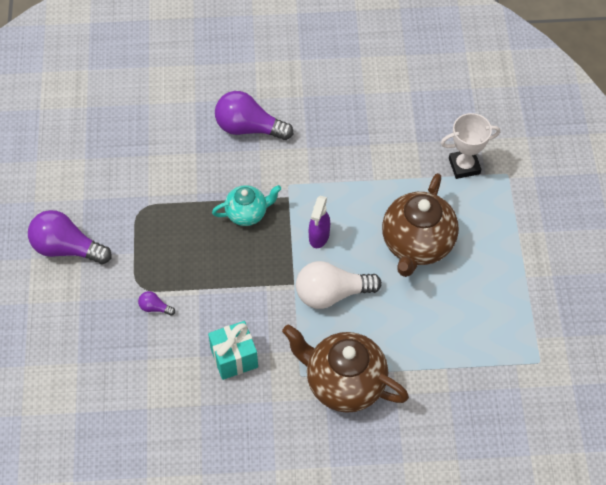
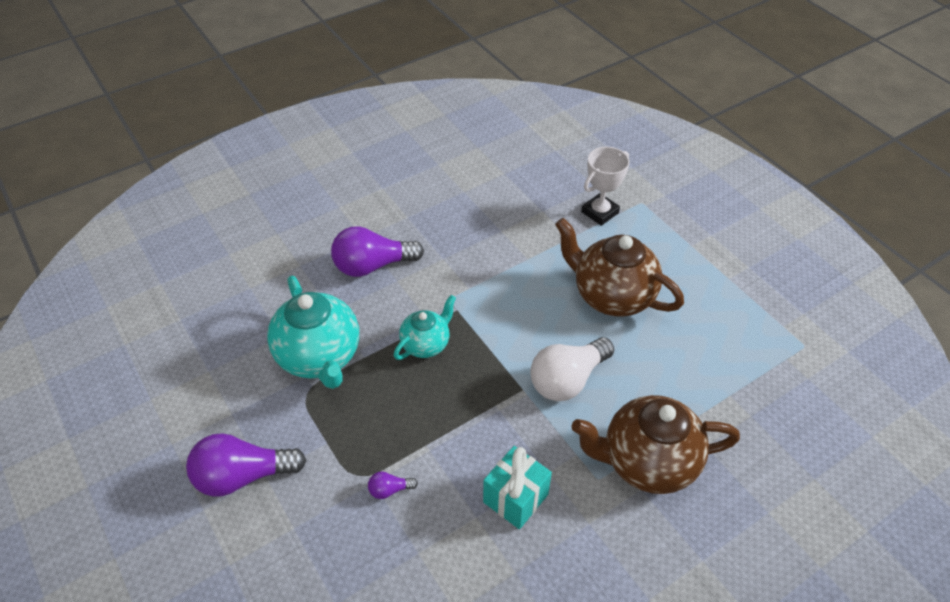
camera: 30 degrees left, 10 degrees down
(166, 185) = (319, 357): none -> turquoise teapot
(319, 236) = (514, 332): purple spray bottle -> none
(417, 244) = (612, 296): brown teapot -> brown teapot turned 135 degrees clockwise

